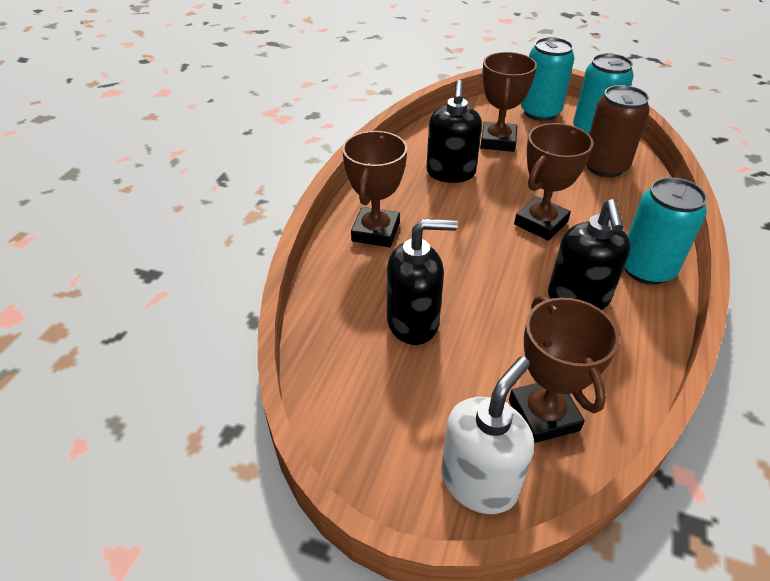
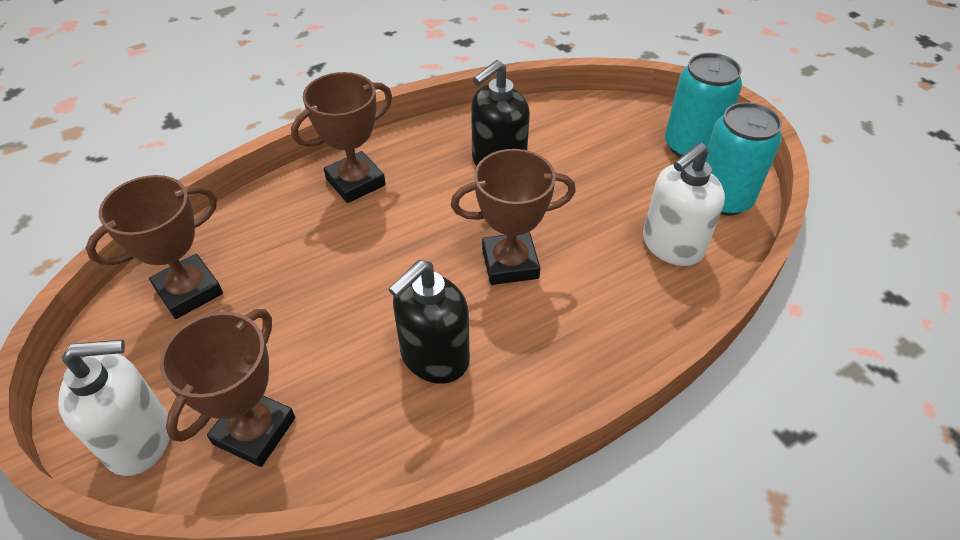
camera: 40 degrees right, 5 degrees up
(413, 322) = (274, 280): black soap dispenser -> none
(498, 141) = (594, 155): brown trophy -> brown trophy (189, 291)
(604, 166) = (672, 245): brown can -> white soap dispenser
(646, 269) = (545, 377): turquoise can -> none

